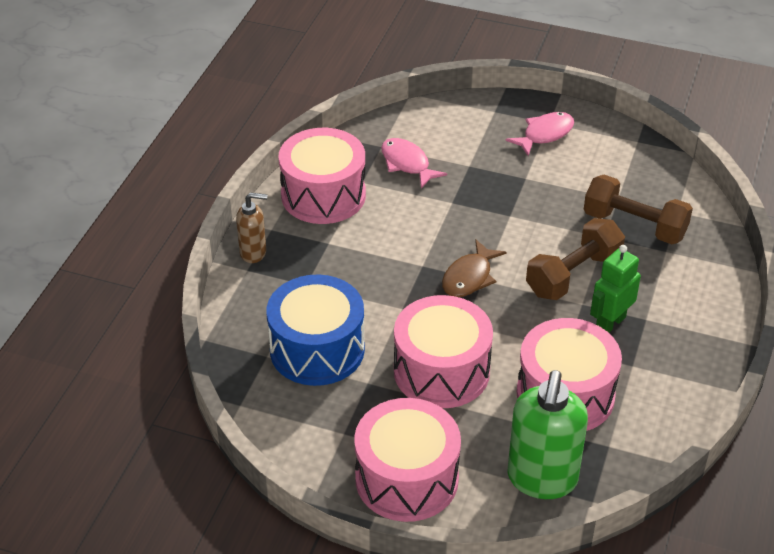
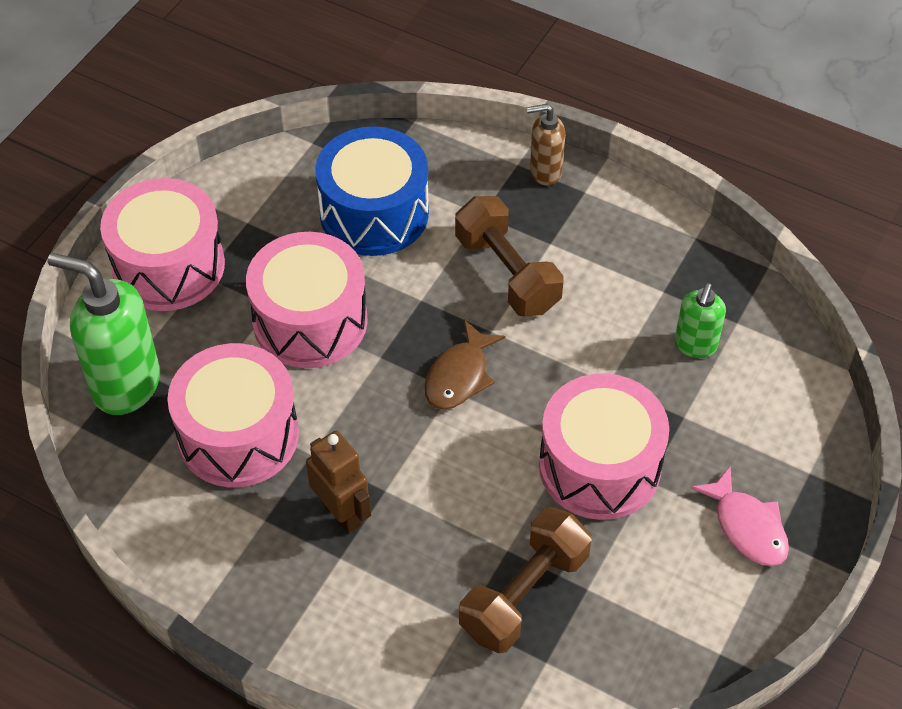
camera: 100 degrees right, 10 degrees up
(253, 253) = (545, 172): brown soap dispenser -> brown soap dispenser turned 75 degrees clockwise
(323, 195) = (641, 248): pink drum -> pink drum (599, 466)
(407, 164) = (695, 345): pink fish -> green soap dispenser
(469, 277) = (459, 376): brown fish -> brown fish turned 105 degrees counterclockwise
(573, 275) = (439, 492): brown dumbbell -> brown dumbbell (507, 273)
(610, 323) = (341, 513): green robot -> brown robot

